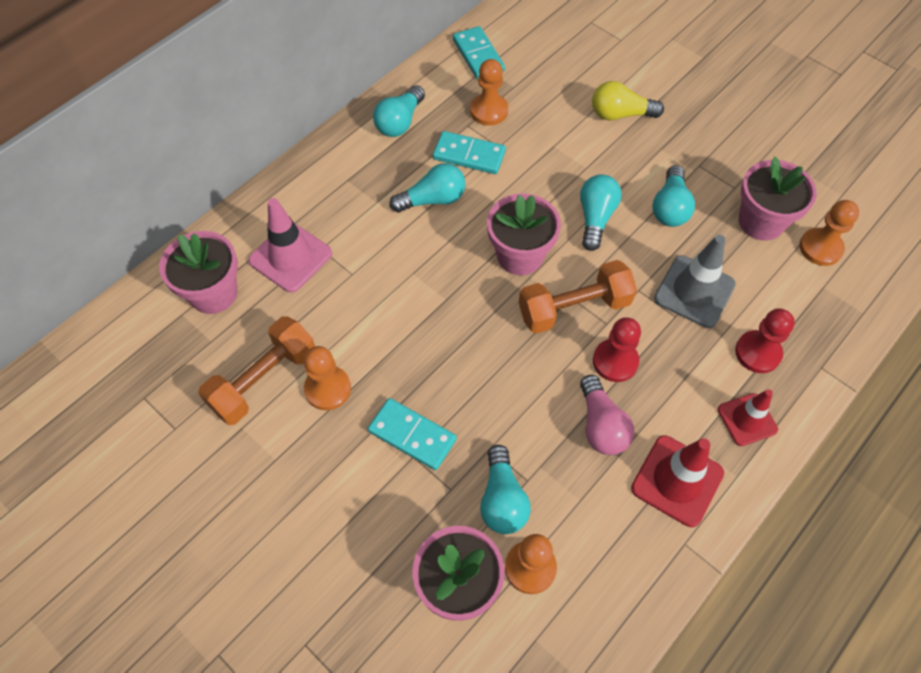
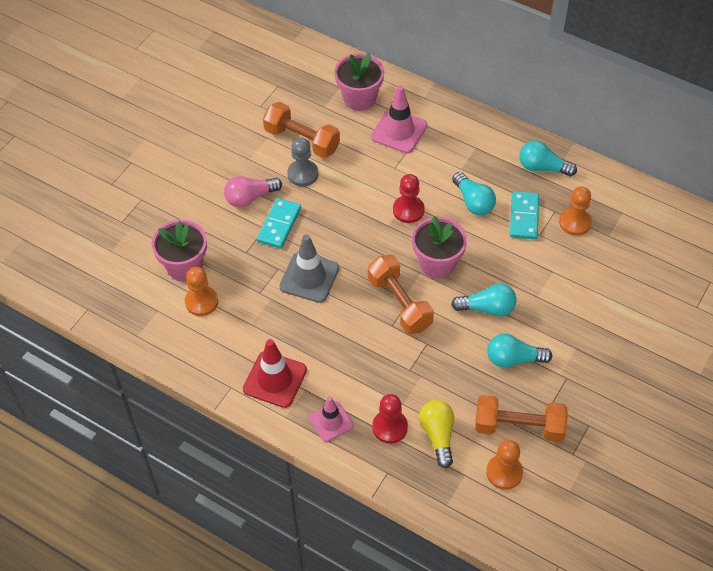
camera: 80 degrees right, 5 degrees down
(328, 389) = (303, 174): orange pawn -> grey pawn
(478, 55) = (634, 205): turquoise domino -> none
(502, 499) = (244, 280): turquoise light bulb -> none
(601, 425) = (307, 330): pink light bulb -> pink light bulb (250, 197)
(615, 361) = (360, 334): red pawn -> red pawn (408, 210)
(620, 114) = (604, 315): yellow light bulb -> yellow light bulb (438, 435)
(694, 291) = (435, 381): grey traffic cone -> grey traffic cone (309, 277)
(747, 419) = (331, 421): red traffic cone -> pink traffic cone
(761, 222) = (519, 426): pink flower pot -> orange dumbbell

